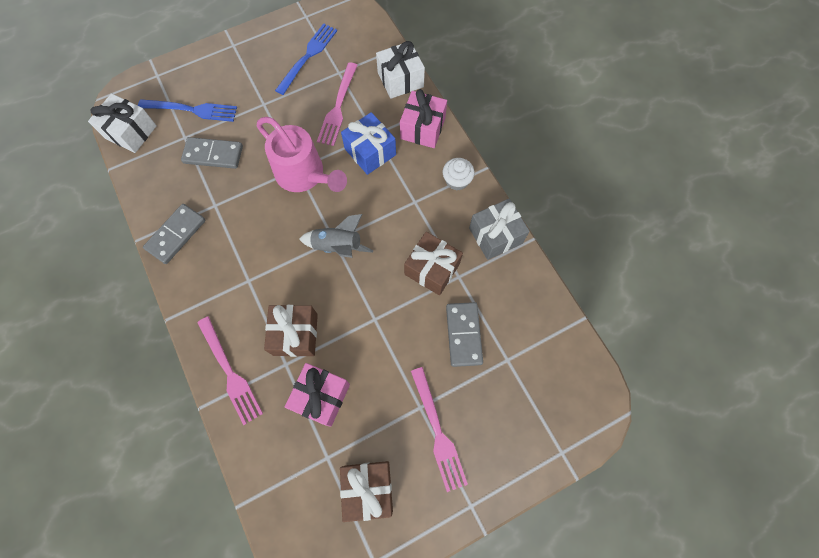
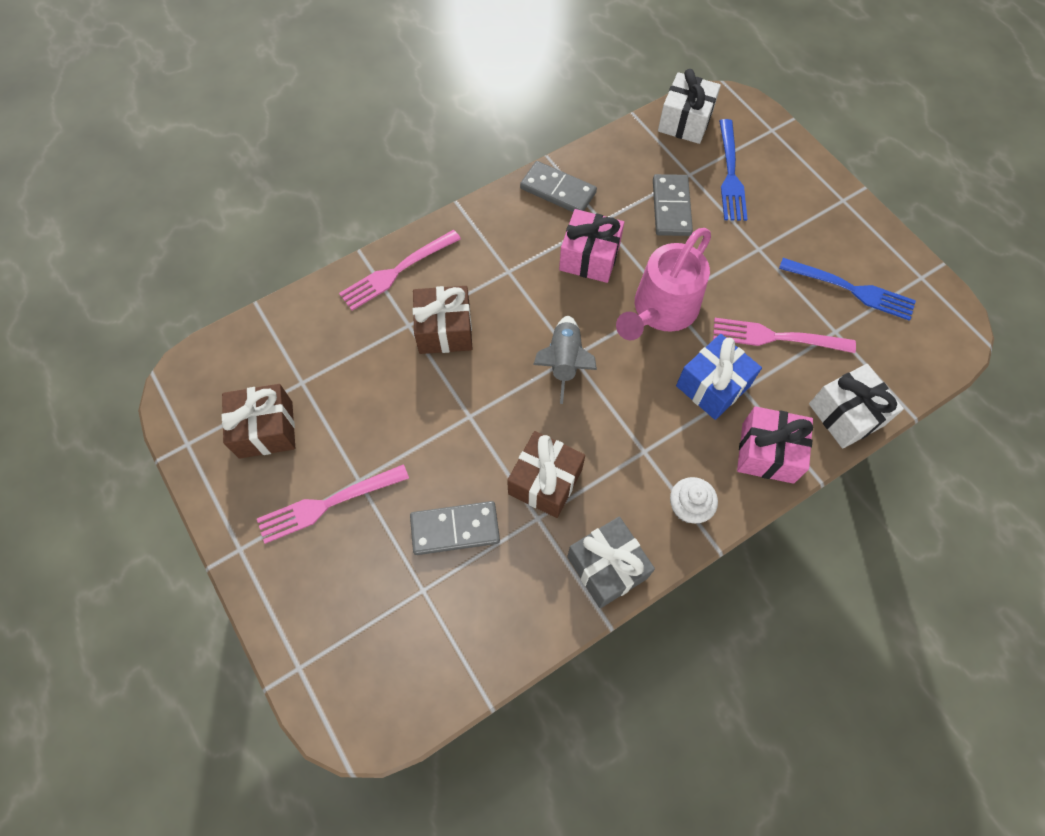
camera: 85 degrees right, 5 degrees down
(321, 396) = (371, 367): pink gift -> pink gift (589, 257)

